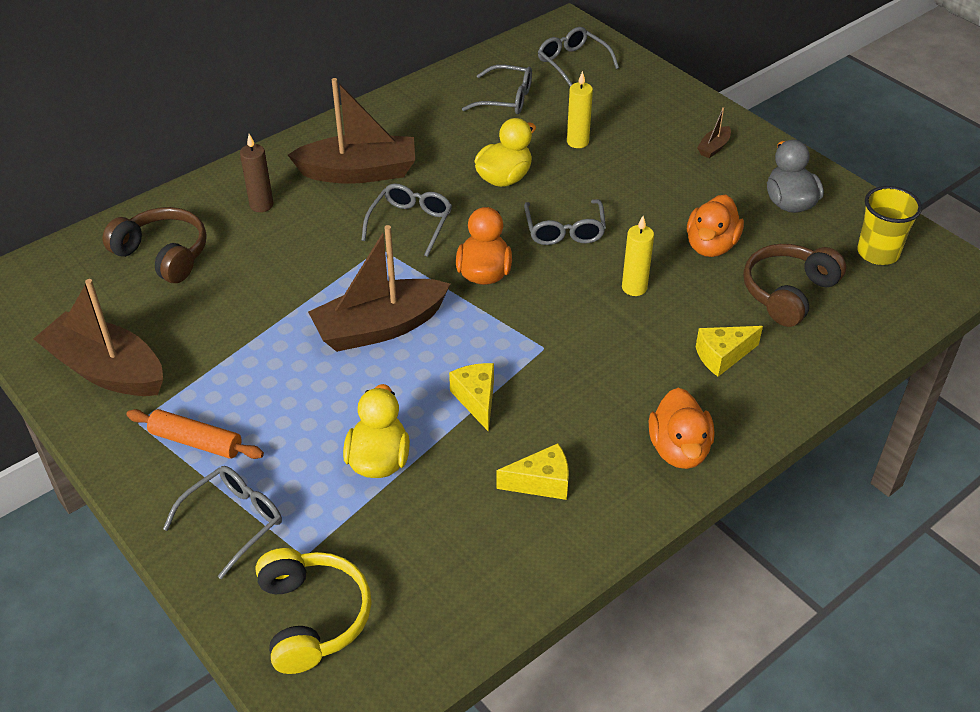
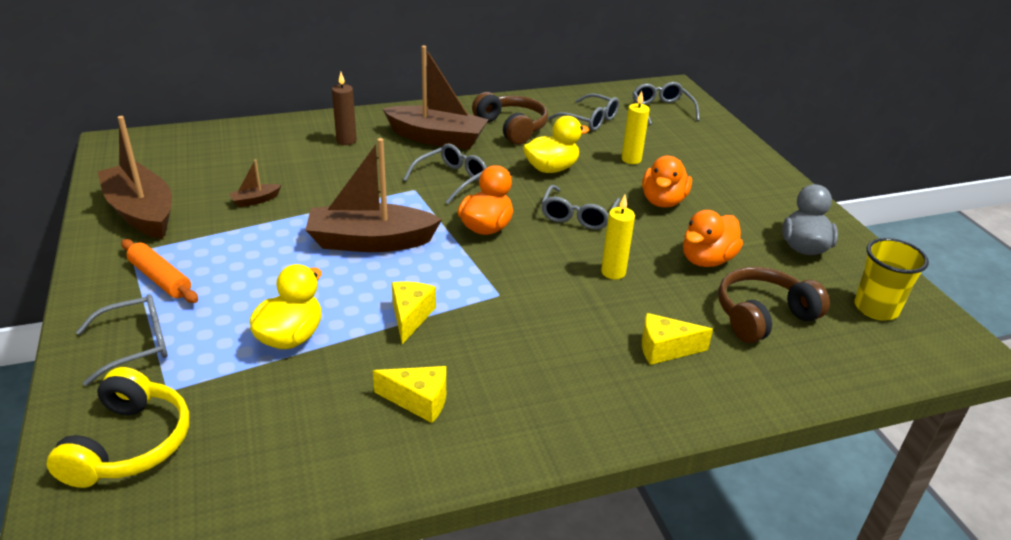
camera: 20 degrees right, 10 degrees down
(163, 255) = (249, 153): brown headphones -> brown headphones (512, 128)
(679, 449) = (571, 415): orange duck -> orange duck (663, 201)
(714, 147) = (753, 191): brown boat -> brown boat (255, 200)

